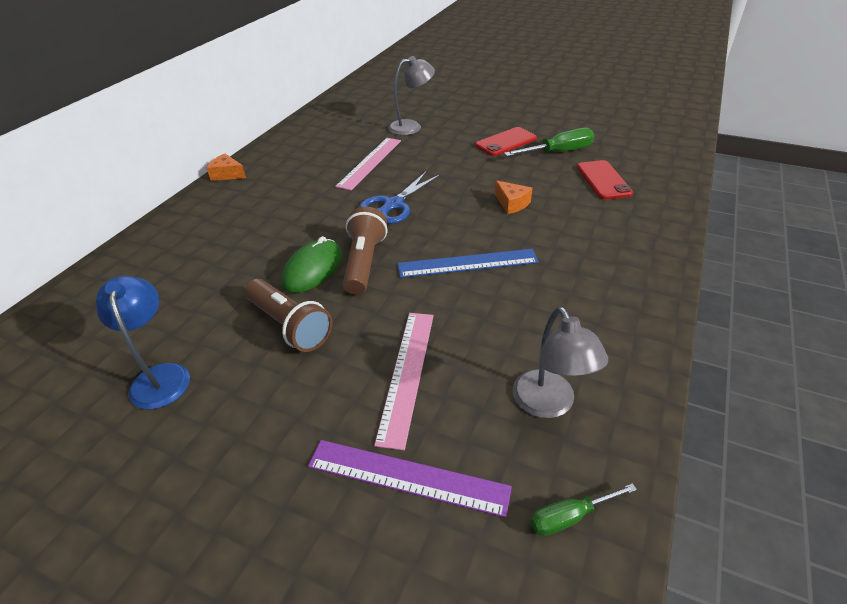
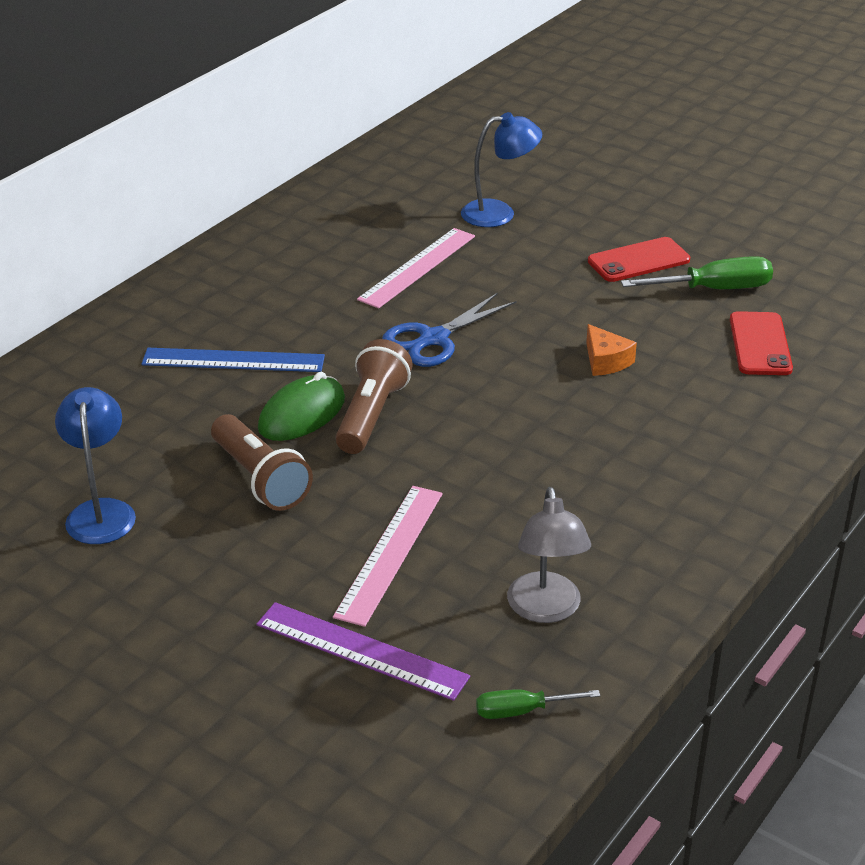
camera: 10 degrees right, 5 degrees down
(227, 174) = (203, 258): orange cheese -> none
(411, 126) = (499, 213): grey lamp -> blue lamp
(467, 263) = (510, 436): blue ruler -> blue ruler (233, 360)

